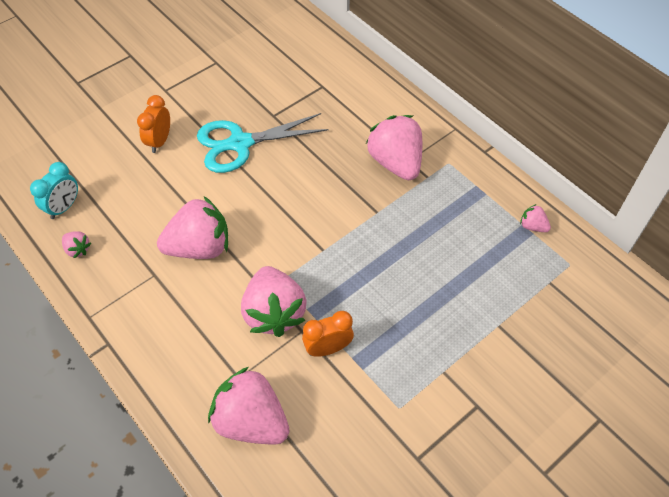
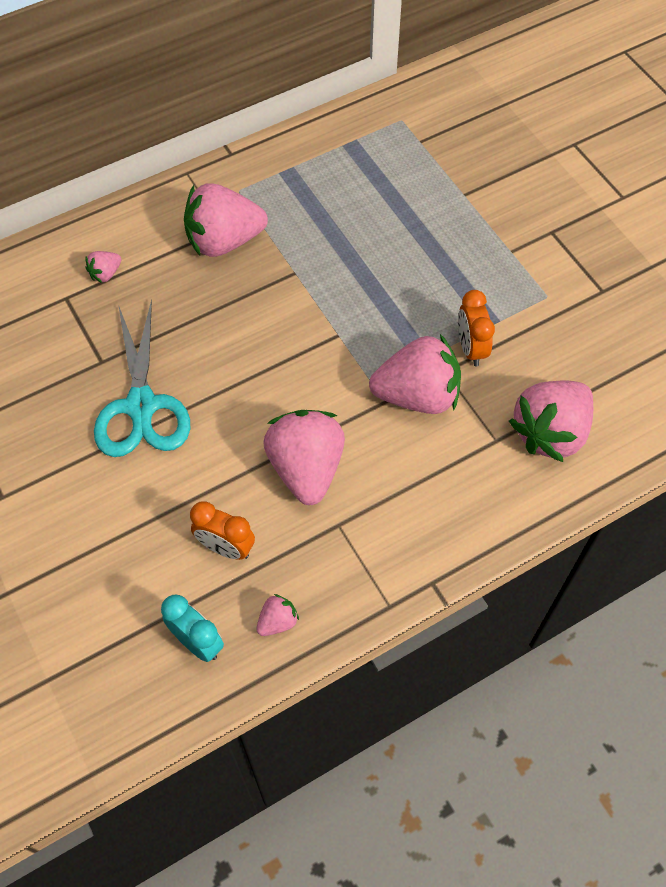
camera: 80 degrees left, 5 degrees up
(159, 141) = (106, 508): orange clock -> orange clock (226, 547)
(532, 226) = (347, 137): pink strawberry -> pink strawberry (105, 274)

